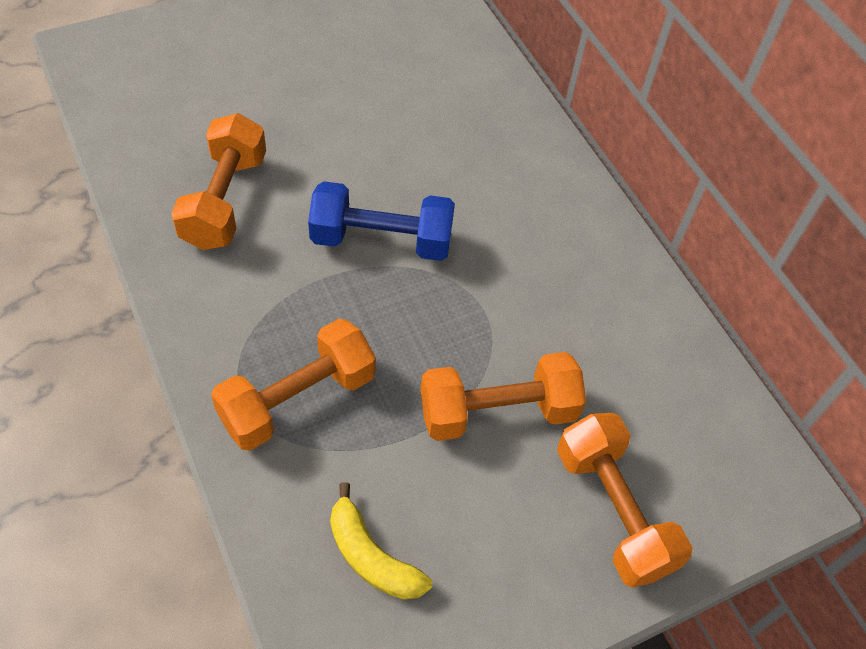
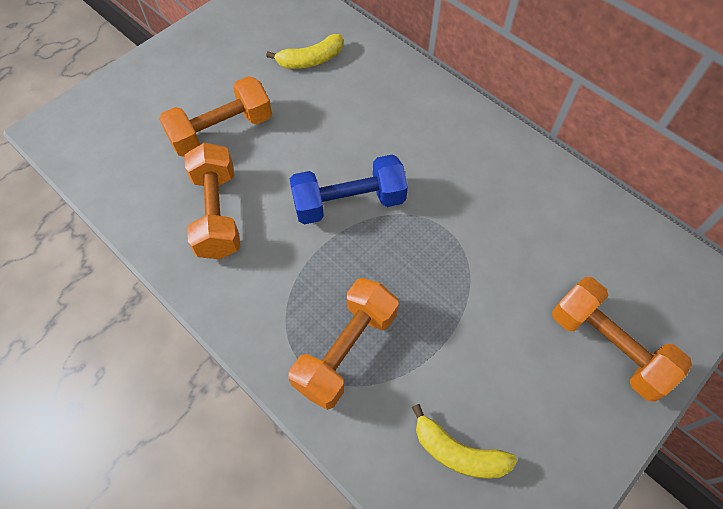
camera: 15 degrees left, 5 degrees up
(416, 65) = (311, 60): none -> yellow banana
(497, 412) = (493, 303): orange dumbbell -> orange dumbbell (221, 131)

